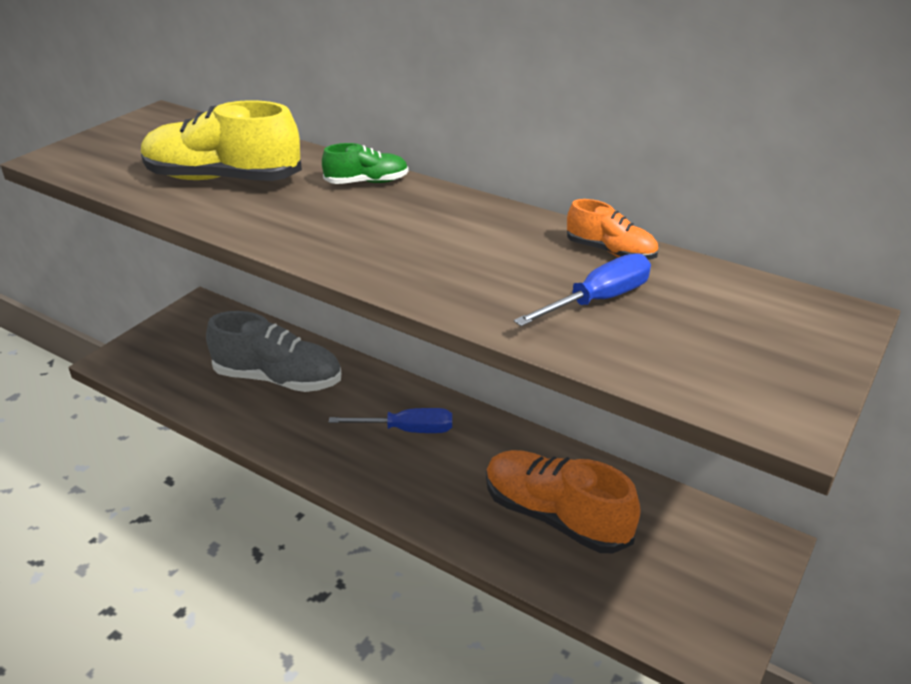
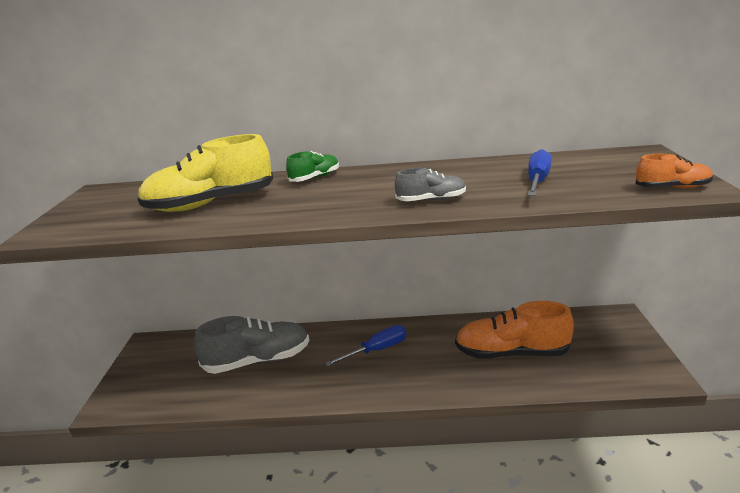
camera: 30 degrees left, 10 degrees down
(429, 274) = (431, 200): none -> grey shoe
(610, 252) = (505, 163): orange shoe -> orange shoe (672, 188)

